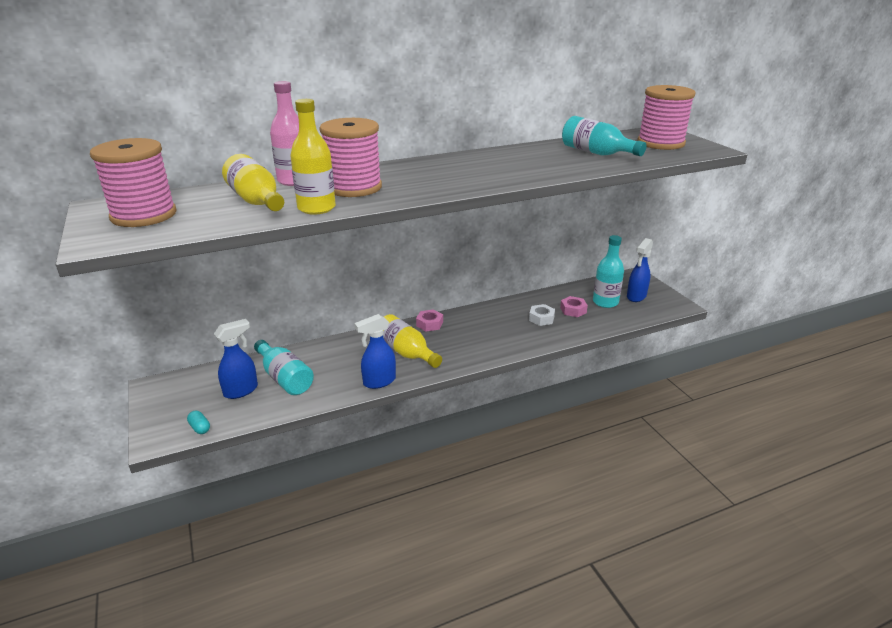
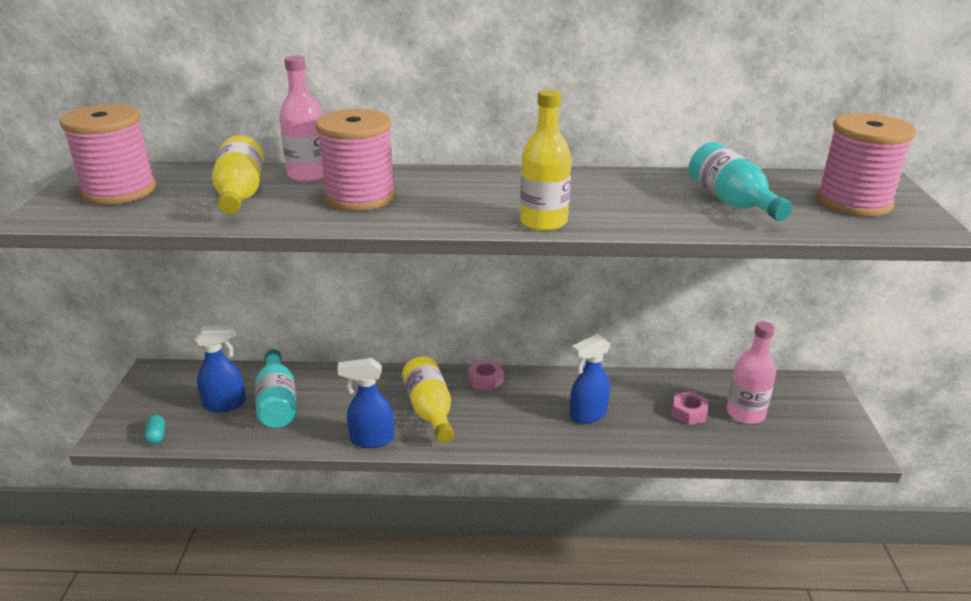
camera: 25 degrees right, 0 degrees up
(316, 208) = (288, 217): yellow bottle -> yellow bottle (543, 222)
(541, 318) = (635, 412): white nut -> none
(605, 302) = (745, 413): turquoise bottle -> pink bottle
(636, 296) = (800, 417): blue spray bottle -> blue spray bottle (587, 415)

